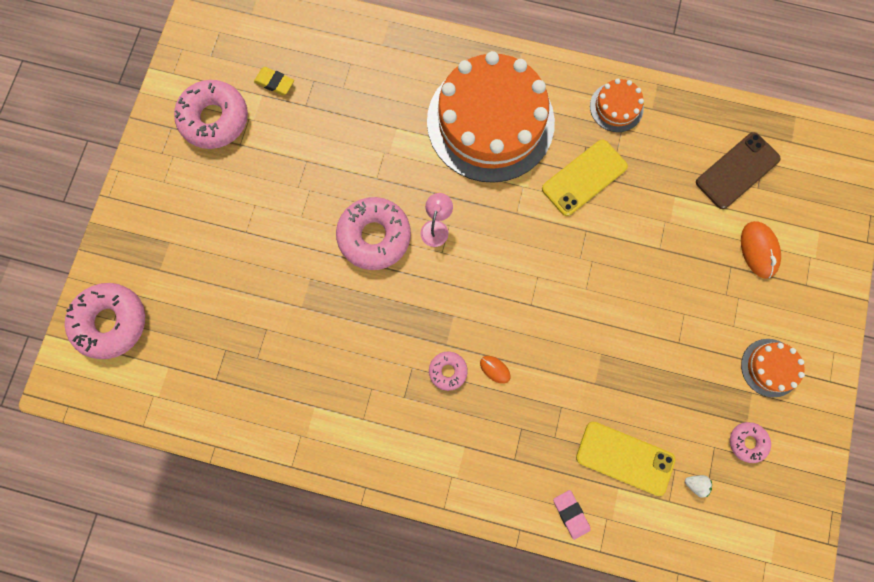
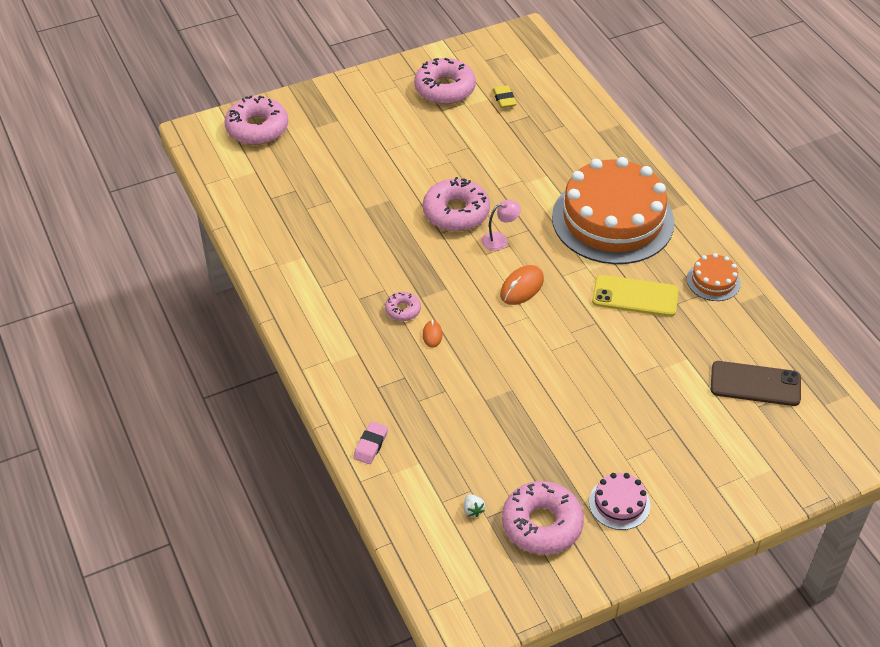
camera: 50 degrees right, 30 degrees down
(624, 458) = (447, 452): yellow phone -> none
(747, 442) = (542, 524): pink donut -> pink donut, size x1.98
(758, 250) = (707, 437): orange mouse -> orange mouse (522, 287)
(770, 367) = (619, 503): orange cake -> pink cake

